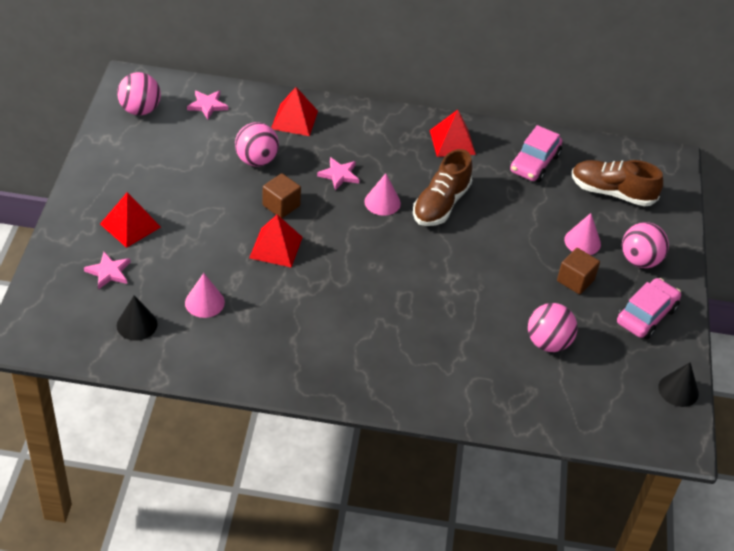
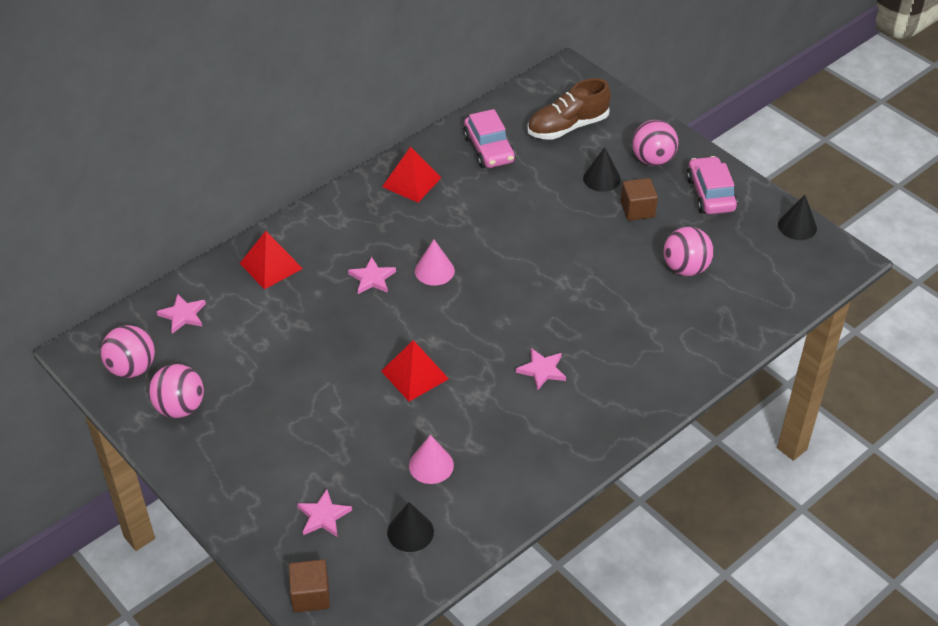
camera: 45 degrees left, 0 degrees up
(130, 225) = (279, 465): red pyramid -> none
(256, 160) = (293, 323): pink ball -> pink ball (180, 407)
(281, 205) = (368, 340): brown cube -> brown cube (310, 595)
(352, 314) = (542, 370): none -> pink star
(441, 204) = (475, 235): brown shoe -> none
(582, 242) = (601, 178): pink cone -> black cone

